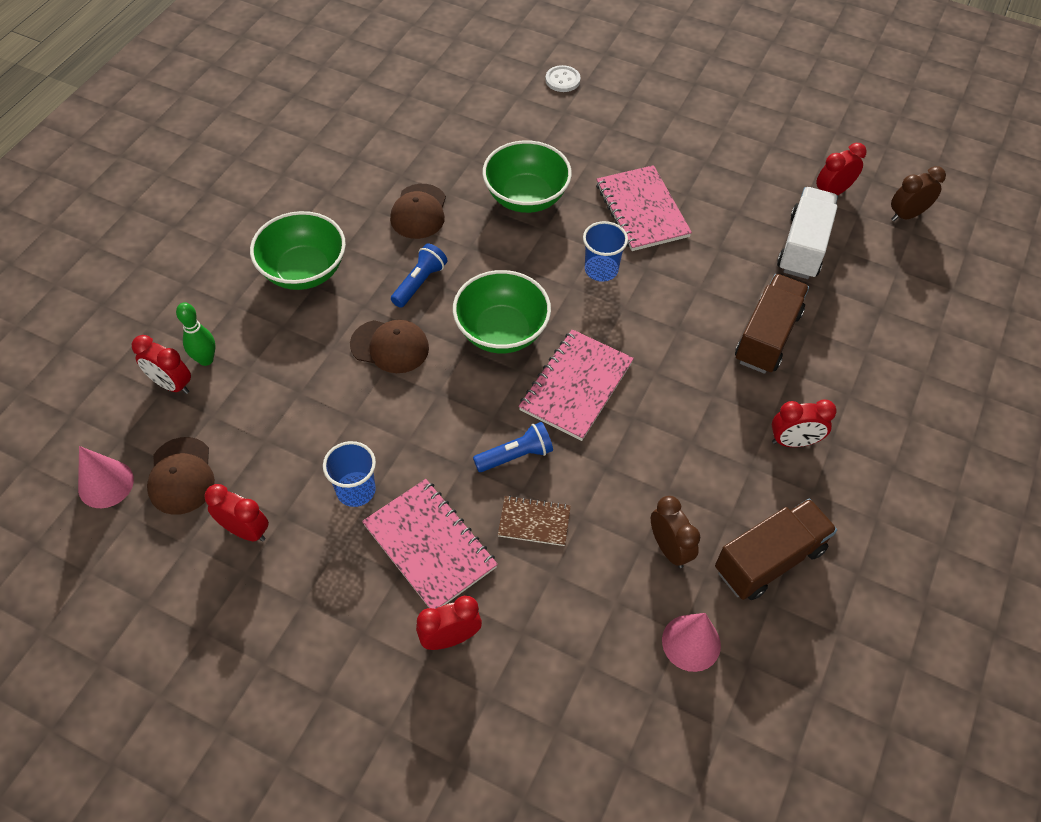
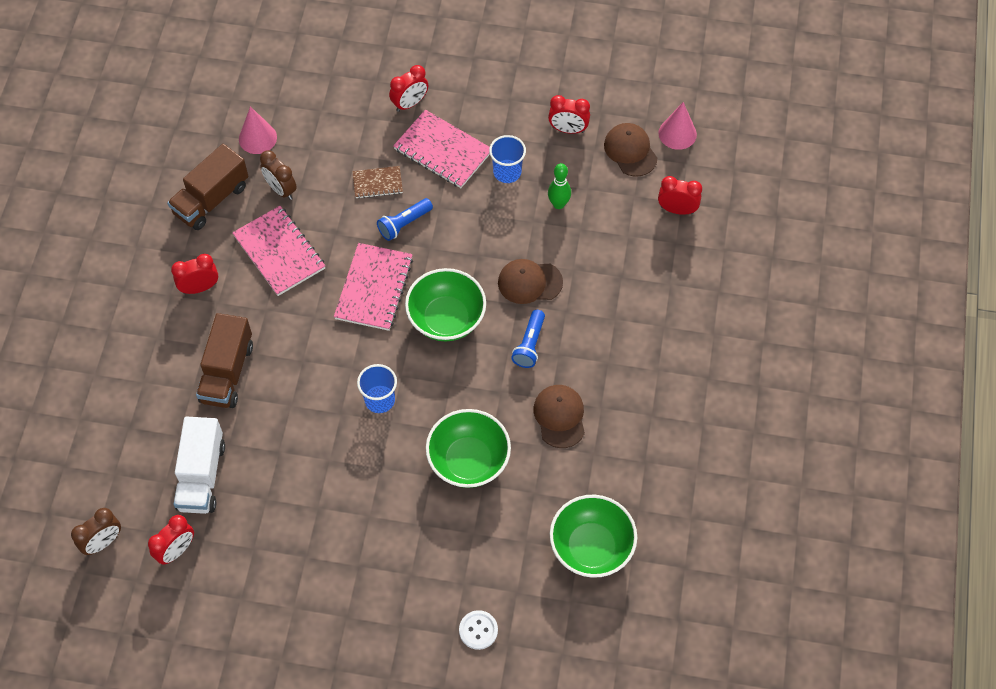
camera: 165 degrees right, 5 degrees up
(206, 359) = (663, 234): green bowling pin -> green bowling pin (558, 204)
(304, 271) = (630, 329): green bowl -> green bowl (591, 547)
(642, 210) = (357, 476): pink notebook -> pink notebook (279, 252)

